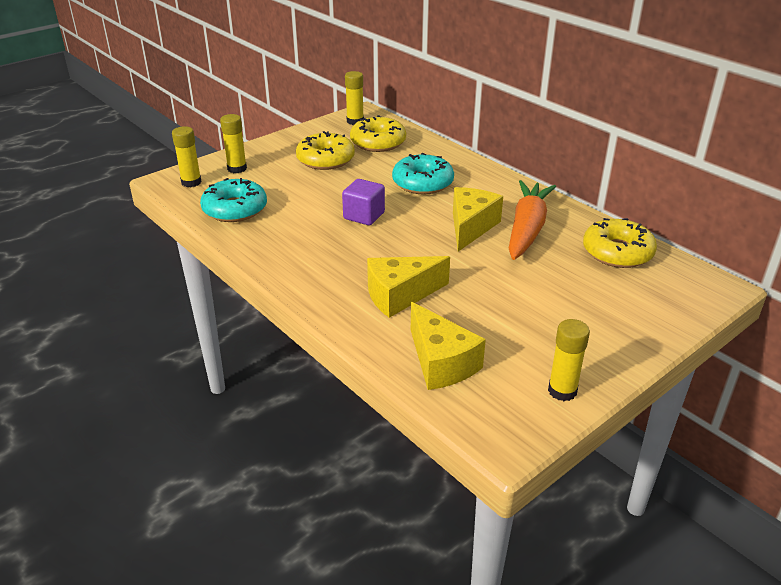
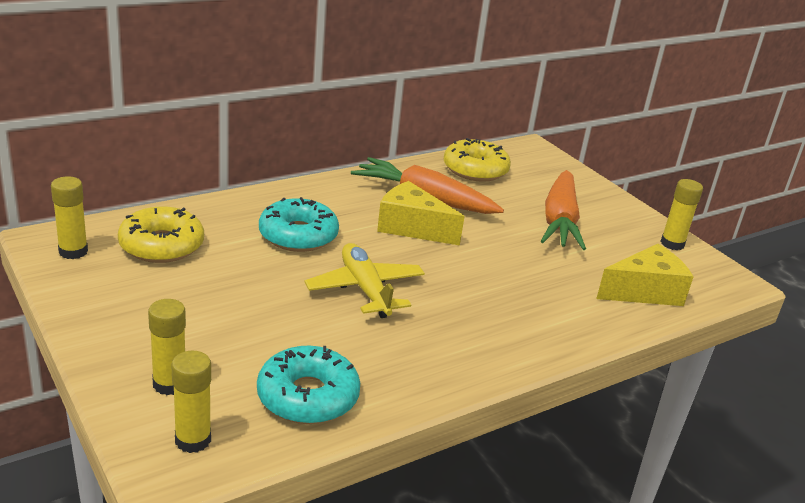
camera: 85 degrees left, 5 degrees down
(325, 159) = (189, 295): yellow donut -> none
(364, 216) = (365, 289): purple cube -> yellow plane
(400, 295) = (538, 294): yellow cheese -> none
(549, 307) = (559, 221): none -> orange carrot

